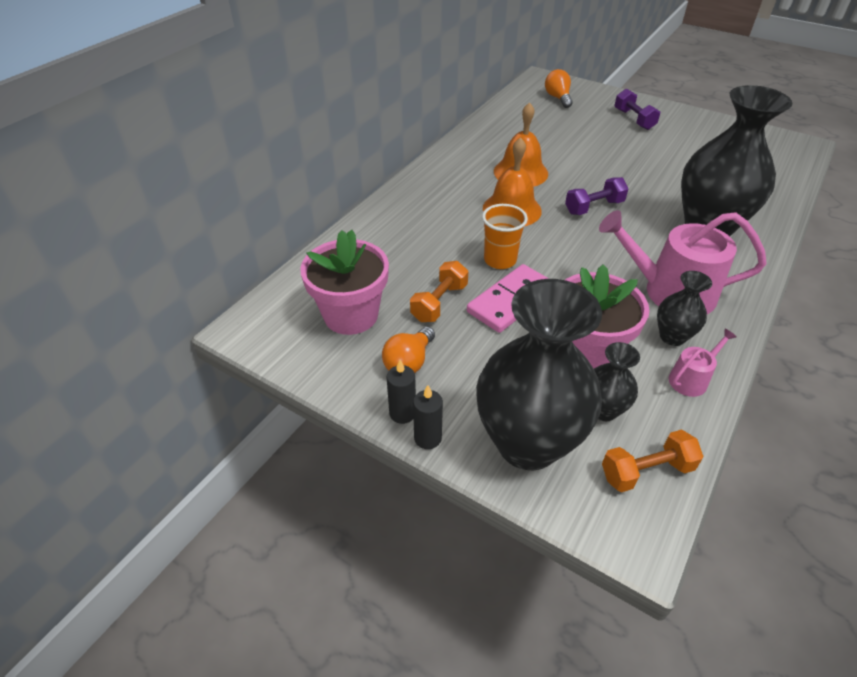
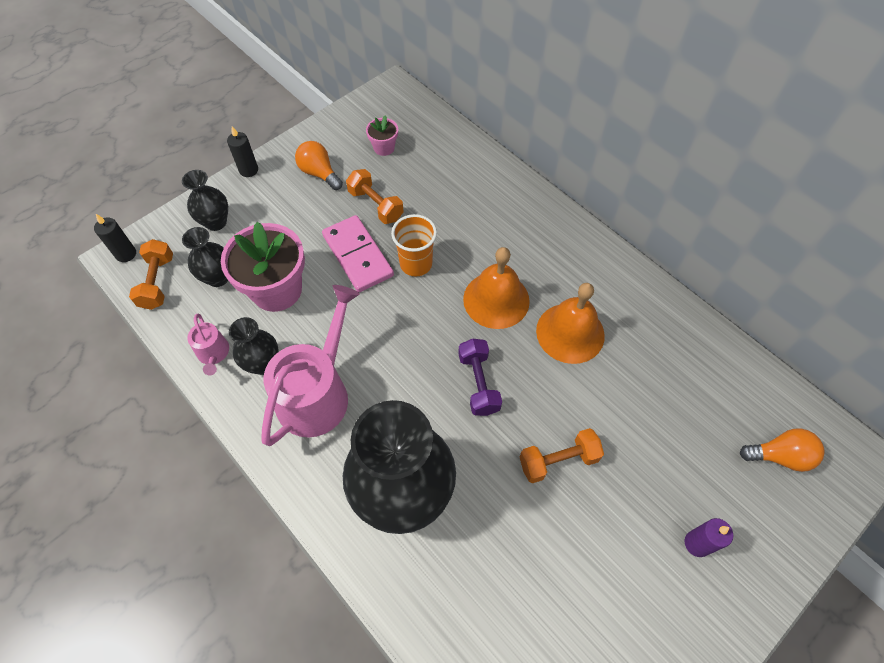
camera: 105 degrees right, 15 degrees up
(351, 315) = (384, 148): pink flower pot -> pink flower pot, size x0.48
(402, 413) = (275, 161): black candle -> black candle (126, 254)
(527, 443) = (216, 222): black vase -> black vase, size x0.46
(624, 167) = (558, 460): none -> orange dumbbell
(634, 119) = (697, 543): purple dumbbell -> purple candle

